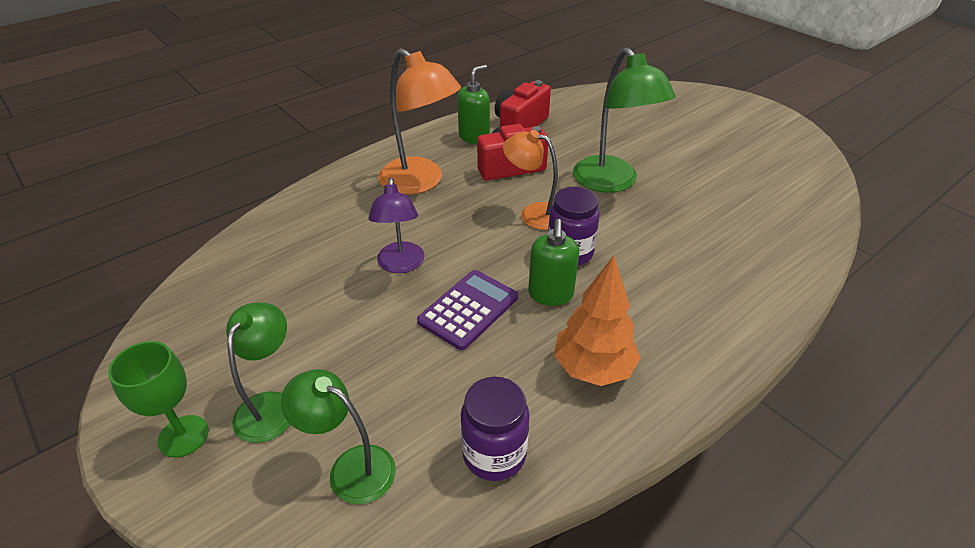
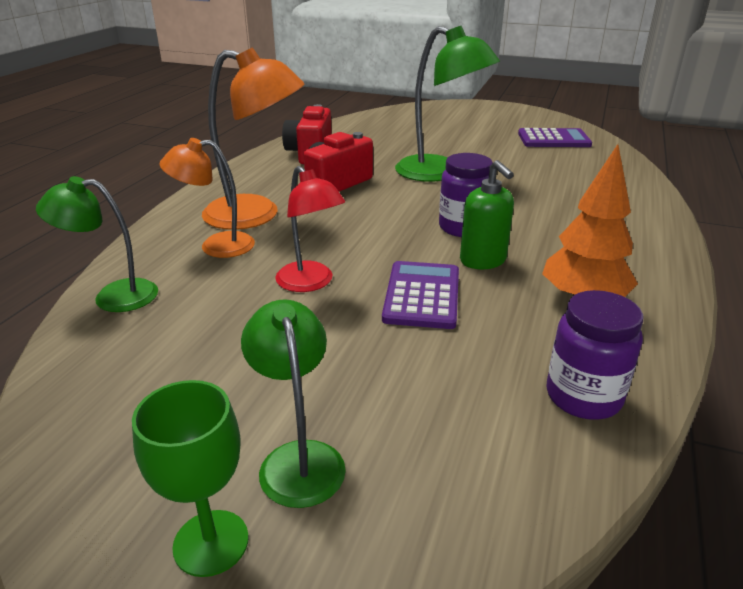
camera: 30 degrees left, 10 degrees down
(350, 467) = (460, 474): green lamp -> green lamp (113, 296)
(400, 265) = (310, 283): purple lamp -> red lamp
(474, 137) = (274, 171): green soap dispenser -> none
(533, 214) = (397, 210): orange lamp -> orange lamp (216, 246)
(775, 172) = (553, 139): none -> purple calculator

